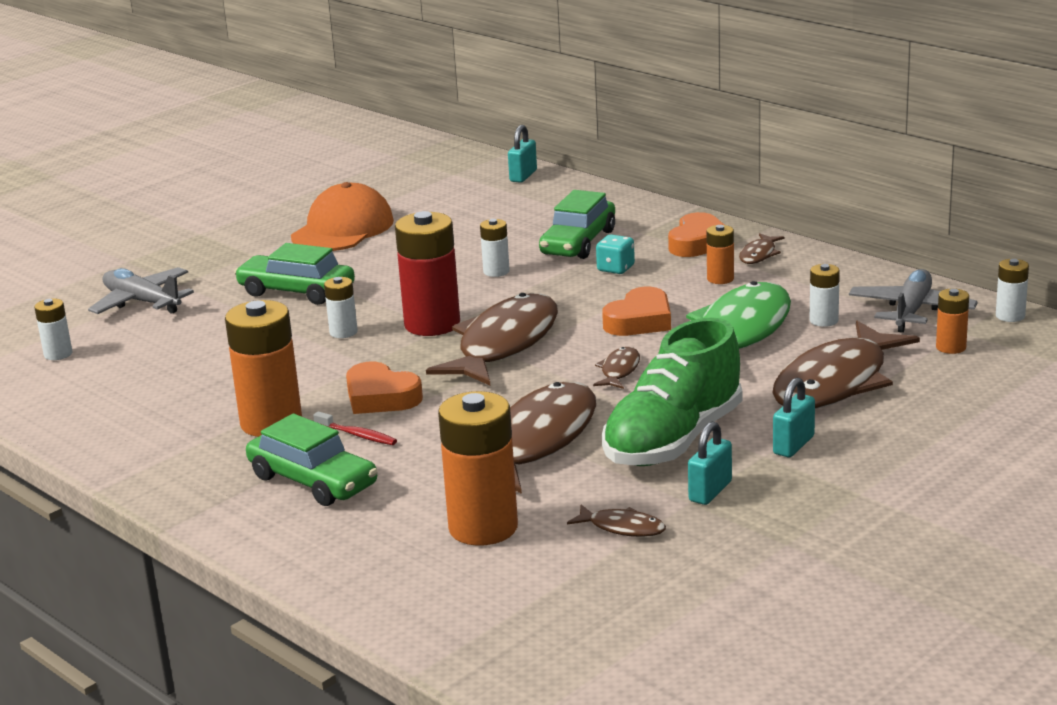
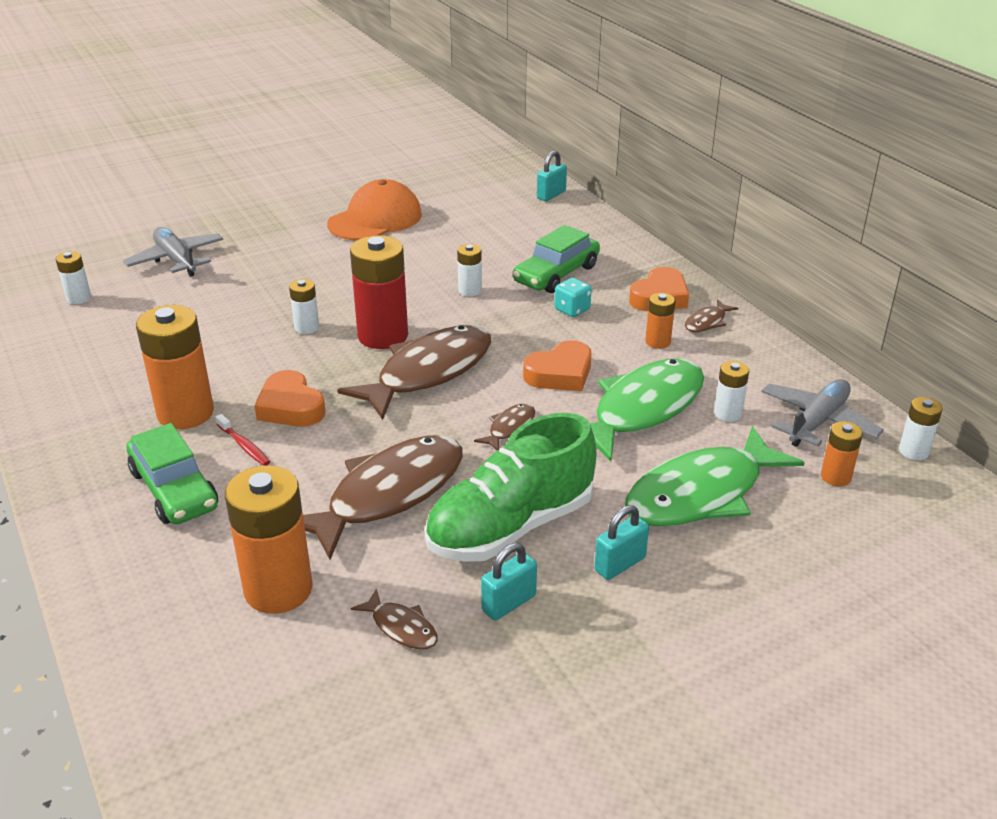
camera: 15 degrees right, 10 degrees up
(296, 291) = (298, 275): green car -> none
(836, 382) = (701, 493): brown fish -> green fish

